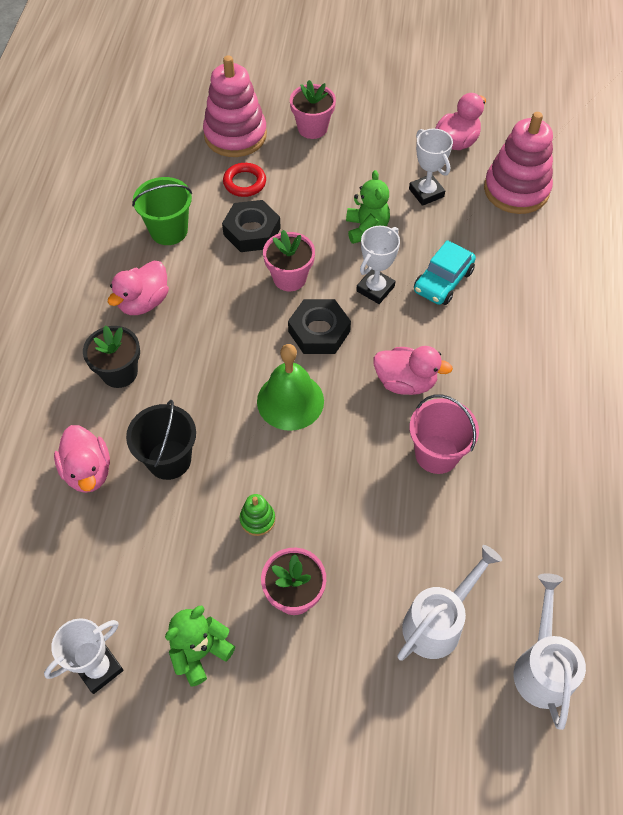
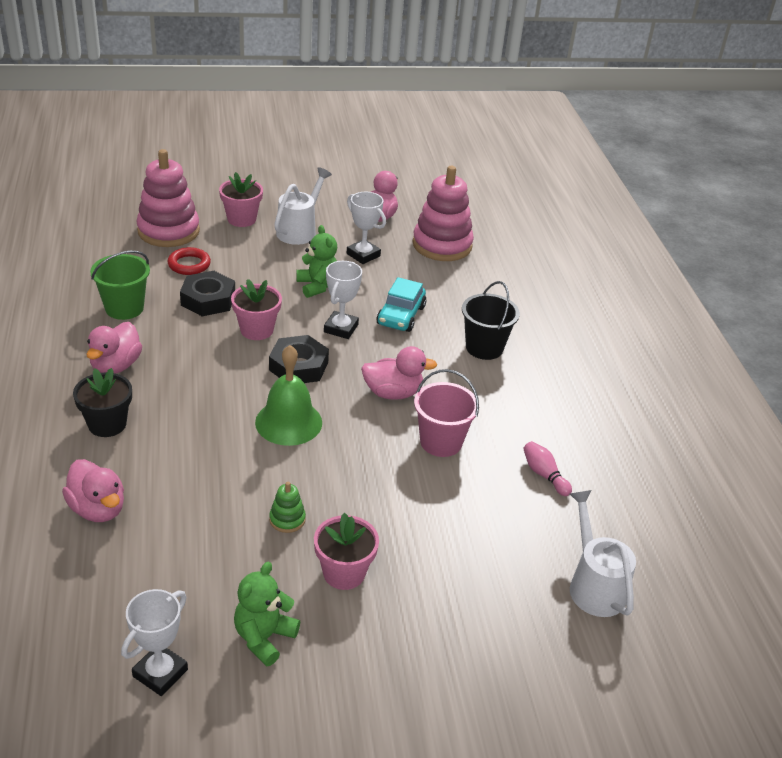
camera: 20 degrees left, 20 degrees down
(169, 459) = (181, 486): black bucket -> black bucket (484, 347)
(438, 622) = (488, 569): white watering can -> white watering can (299, 230)
(533, 517) = (544, 475): none -> pink bowling pin

